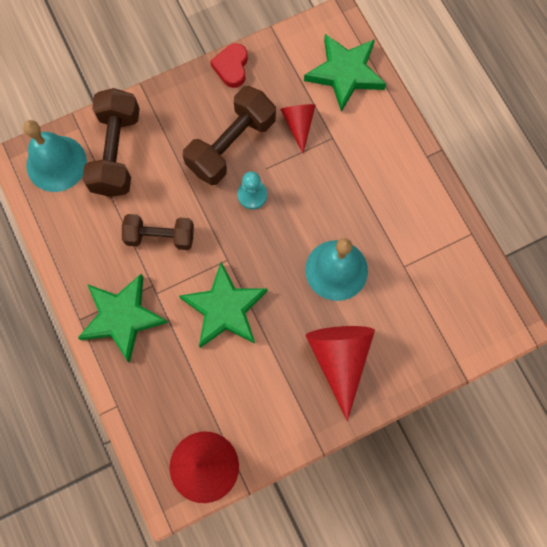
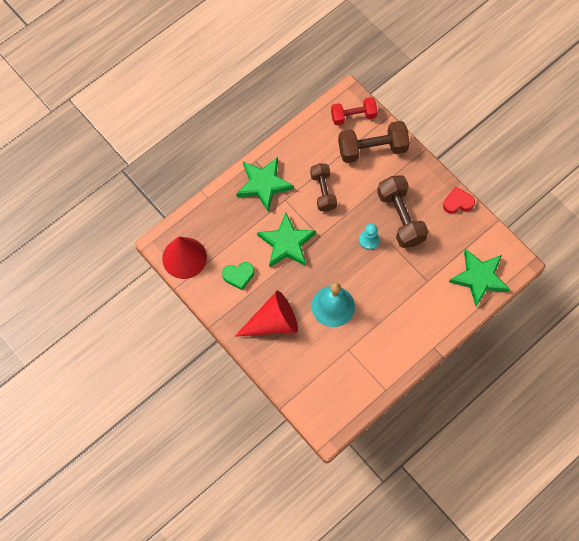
camera: 75 degrees right, 5 degrees down
(56, 163) = (353, 116): turquoise bell -> red dumbbell
(231, 145) = (400, 217): brown dumbbell -> brown dumbbell turned 45 degrees clockwise
(255, 391) = (238, 276): none -> green heart
(298, 125) = (429, 256): red cone -> none

